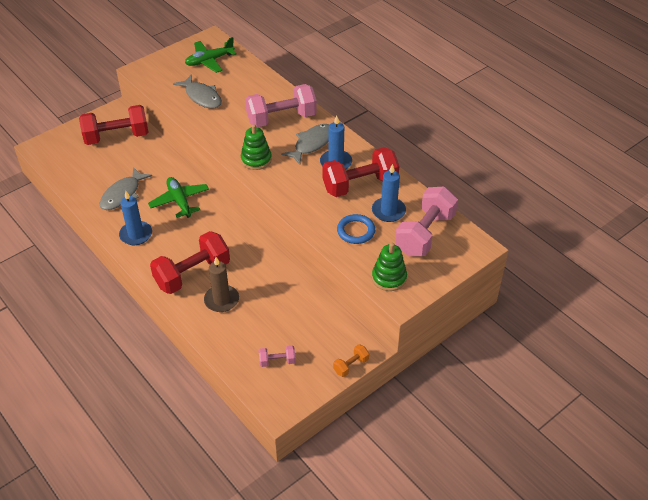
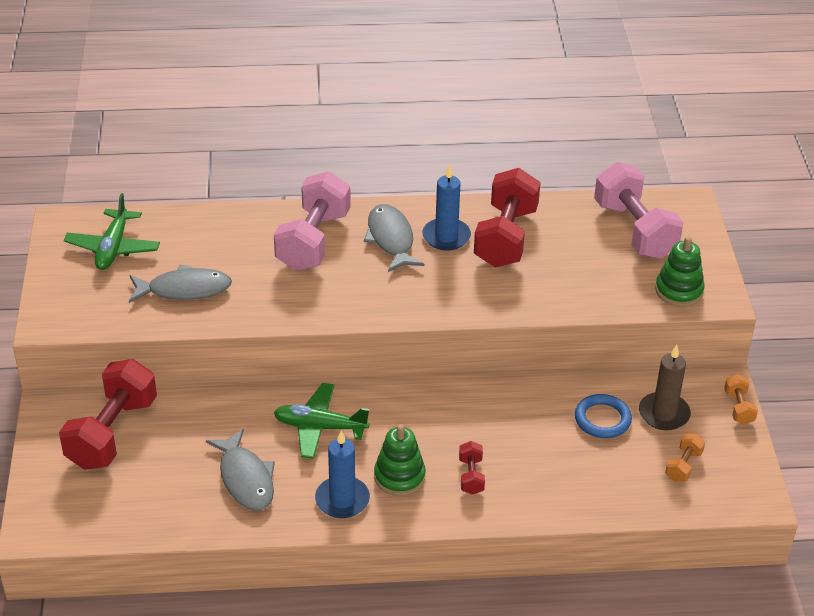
camera: 55 degrees left, 5 degrees down
(192, 274) = (471, 476): red dumbbell -> red dumbbell, size x0.45
(221, 300) = (541, 469): brown candle -> brown candle (664, 414)
(256, 159) = (369, 299): green stacking toy -> green stacking toy (399, 477)
(277, 361) = (683, 466): pink dumbbell -> orange dumbbell
(356, 231) = (581, 279): blue ring -> blue ring (602, 419)
(388, 211) = (572, 238): blue candle -> none

